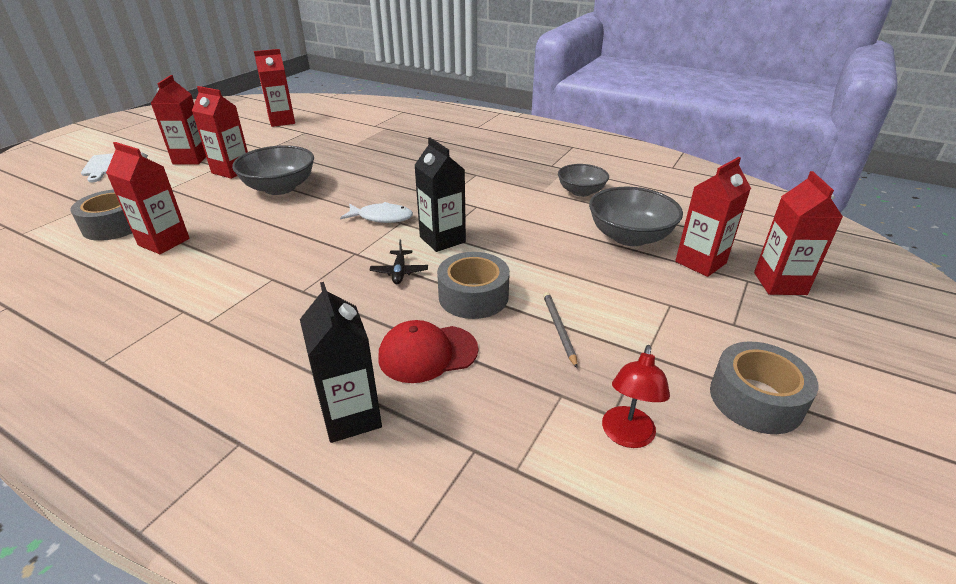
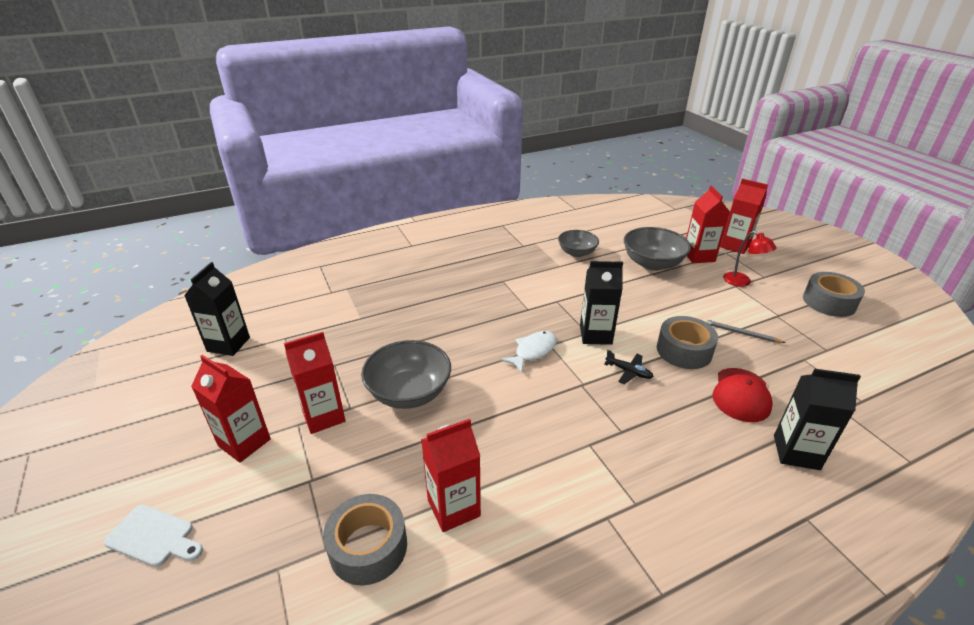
camera: 55 degrees left, 0 degrees up
(282, 121) = (228, 344): red carton -> black carton
(627, 436) = (845, 353): red lamp -> red lamp (742, 282)

